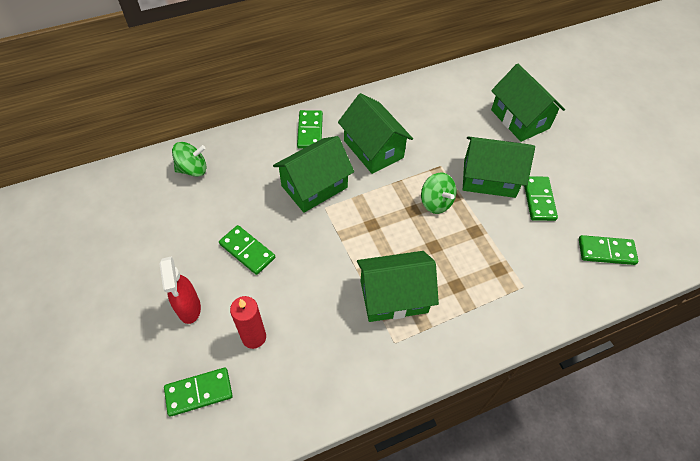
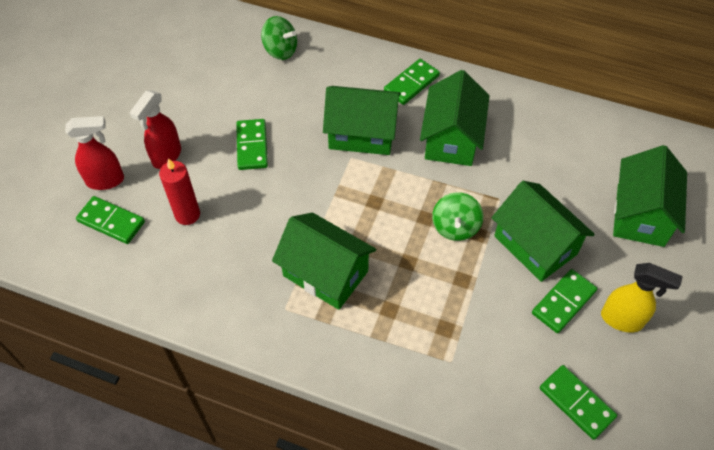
camera: 45 degrees right, 0 degrees up
(158, 365) = (106, 180): none -> red spray bottle
(575, 185) = (622, 320): none -> yellow spray bottle

